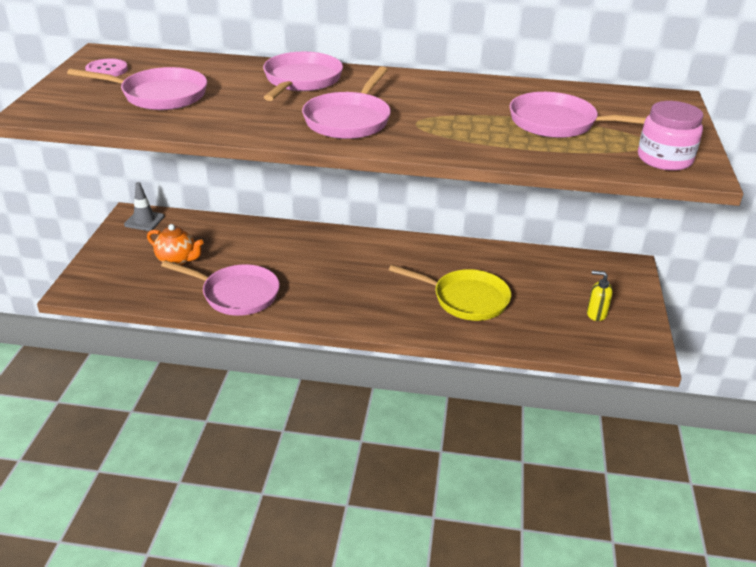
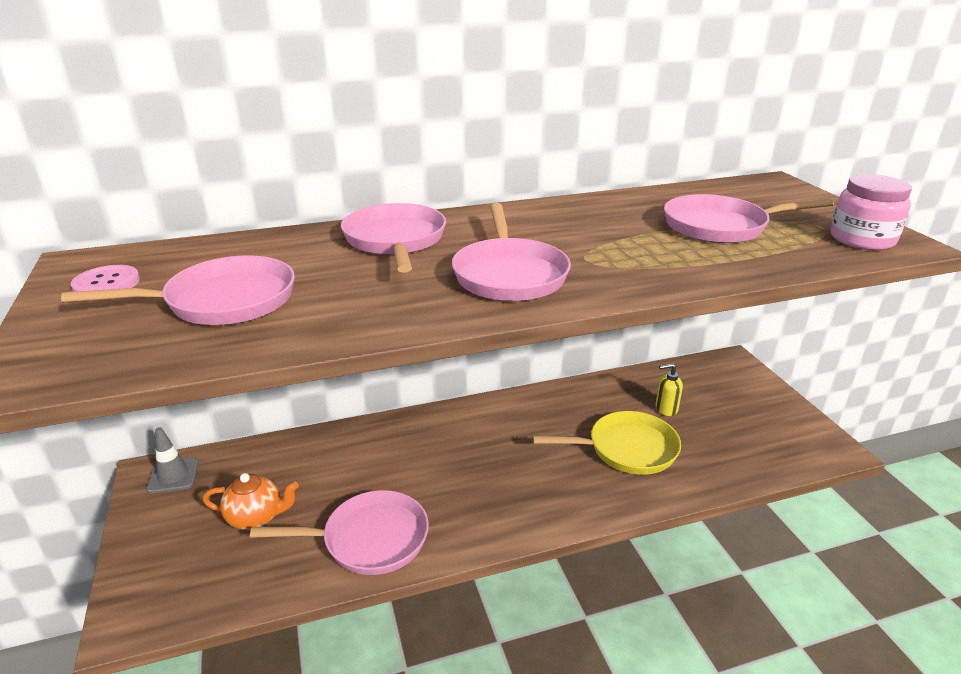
camera: 25 degrees left, 5 degrees down
(596, 314) = (754, 422): yellow soap dispenser -> yellow soap dispenser (666, 409)

